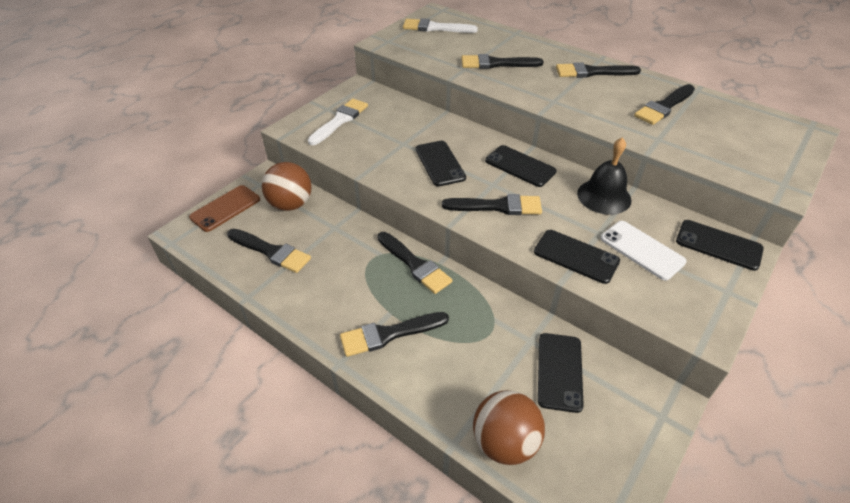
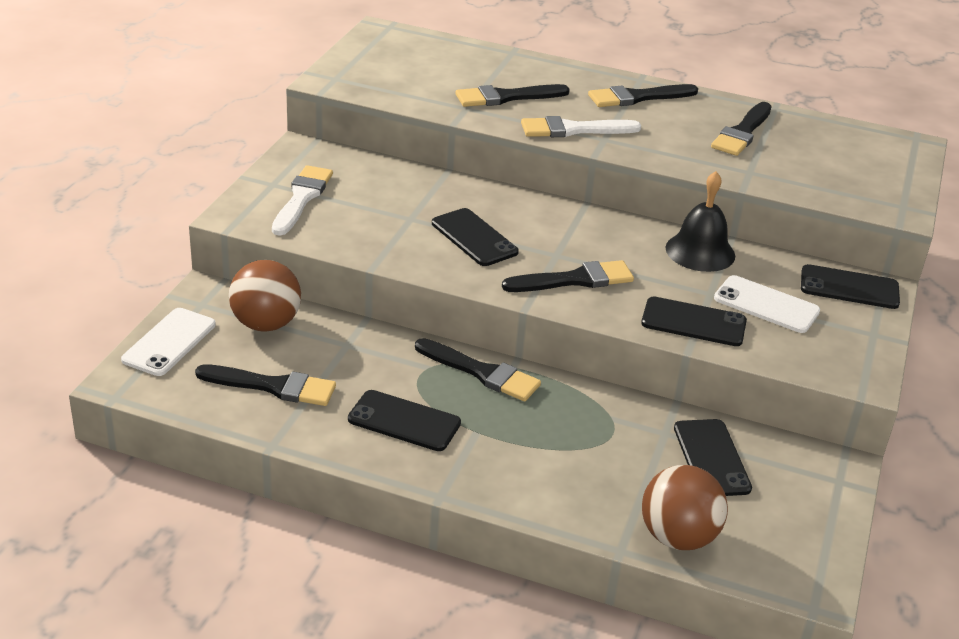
camera: 20 degrees left, 10 degrees down
(225, 208) = (169, 342): brown phone -> white phone
(389, 334) = (487, 455): black brush -> none
(435, 28) = (394, 54): white brush -> white brush (573, 130)
(520, 166) = (581, 229): black phone -> black phone (404, 421)

